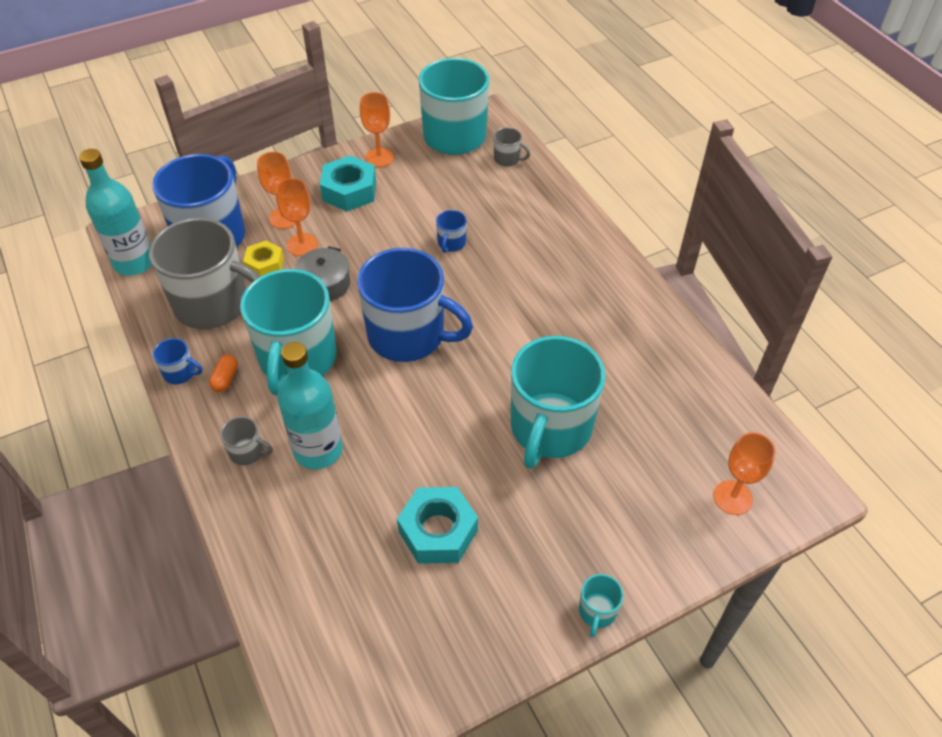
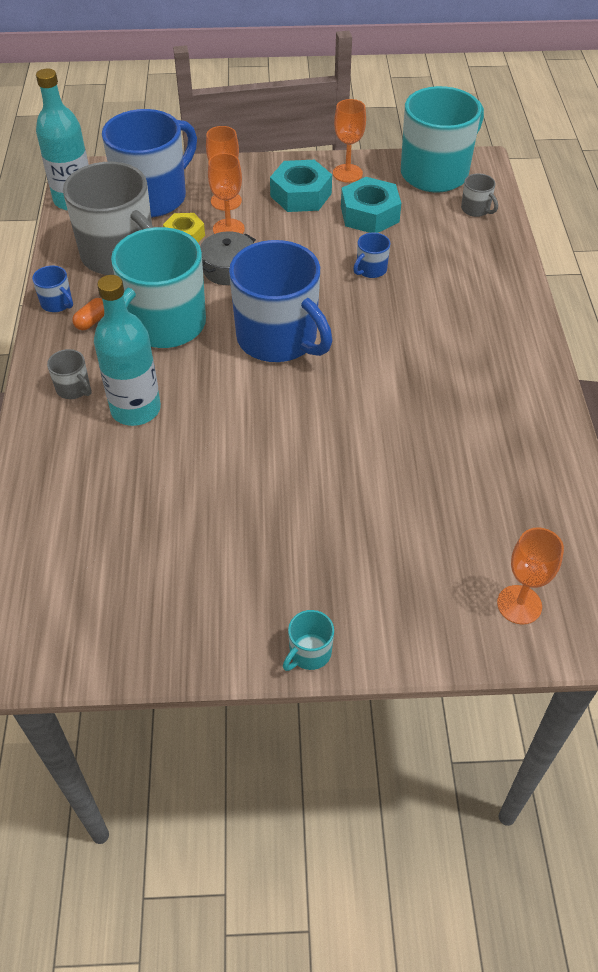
camera: 25 degrees right, 0 degrees up
(438, 531) = (201, 519): turquoise nut -> turquoise nut (369, 214)
(550, 428) = (366, 468): turquoise mug -> none

